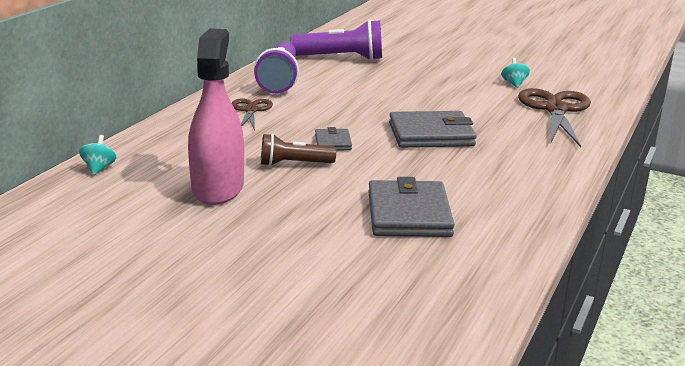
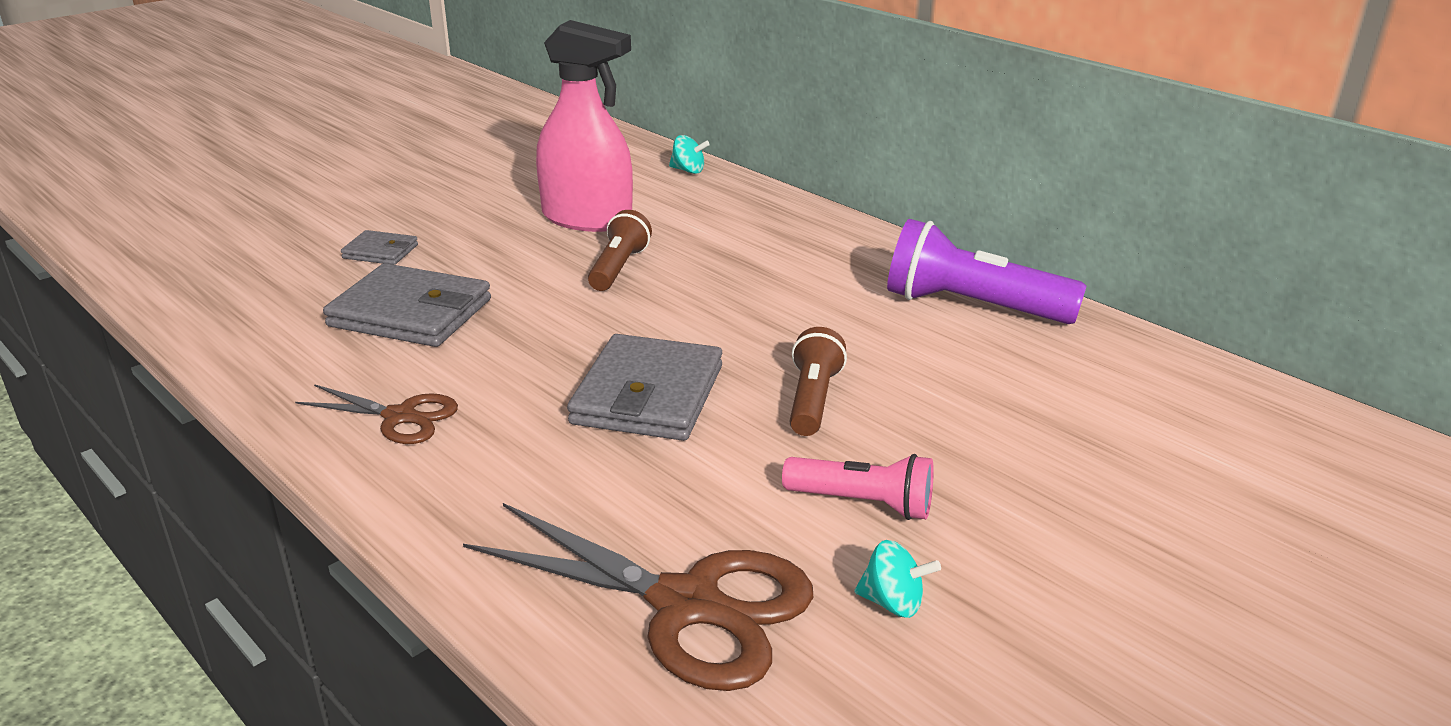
camera: 110 degrees right, 5 degrees up
(251, 110) = (834, 266): brown scissors -> brown scissors (400, 417)
(333, 142) = (672, 305): grey wallet -> grey wallet (380, 251)
(341, 58) = (1113, 392): purple flashlight -> none
(400, 103) = (812, 400): none -> brown flashlight
(465, 90) = (863, 503): none -> pink flashlight

